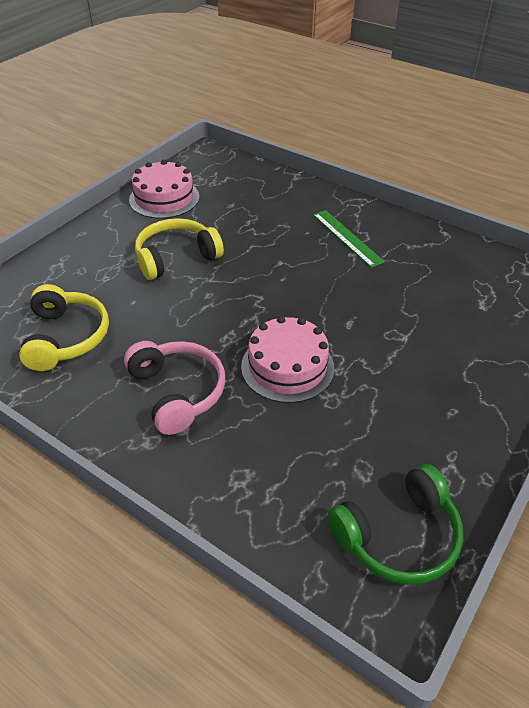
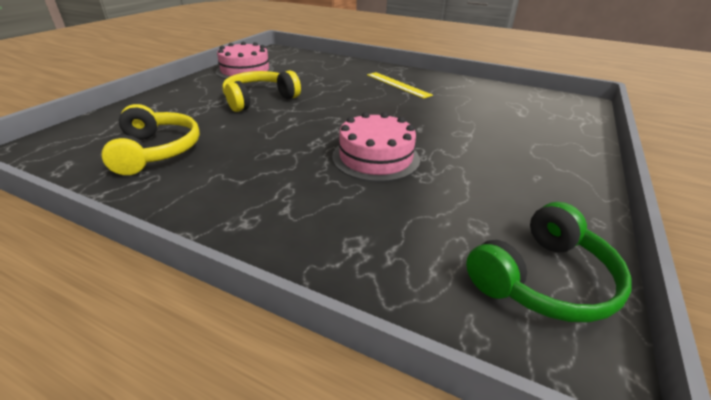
camera: 10 degrees left, 10 degrees down
(177, 392) = (273, 181): pink headphones -> none
(347, 237) = (398, 84): green ruler -> yellow ruler

